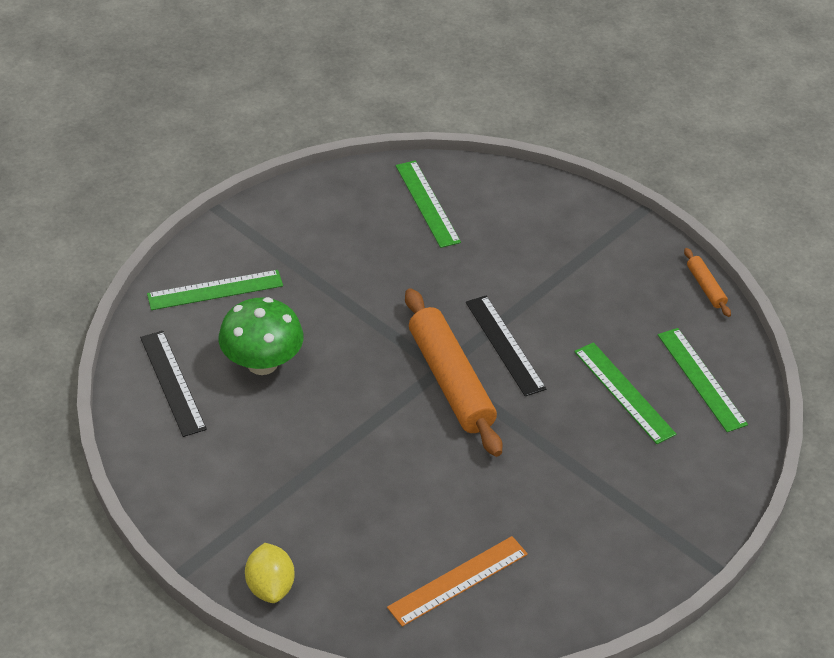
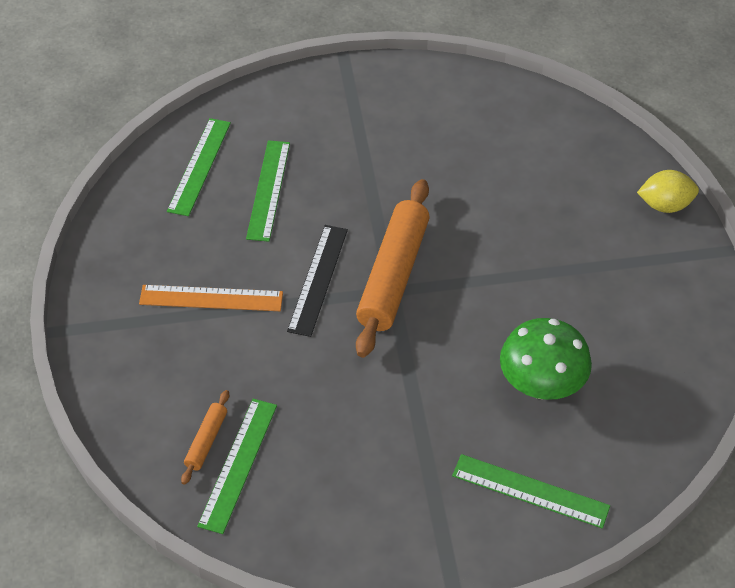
camera: 140 degrees left, 5 degrees up
(173, 382) = (636, 413): black ruler -> none
(270, 586) = (665, 205): yellow lemon -> yellow lemon turned 60 degrees clockwise
(458, 581) = (525, 138): orange ruler -> orange ruler (211, 298)
(706, 287) = (99, 230): orange rolling pin -> orange rolling pin (206, 441)

